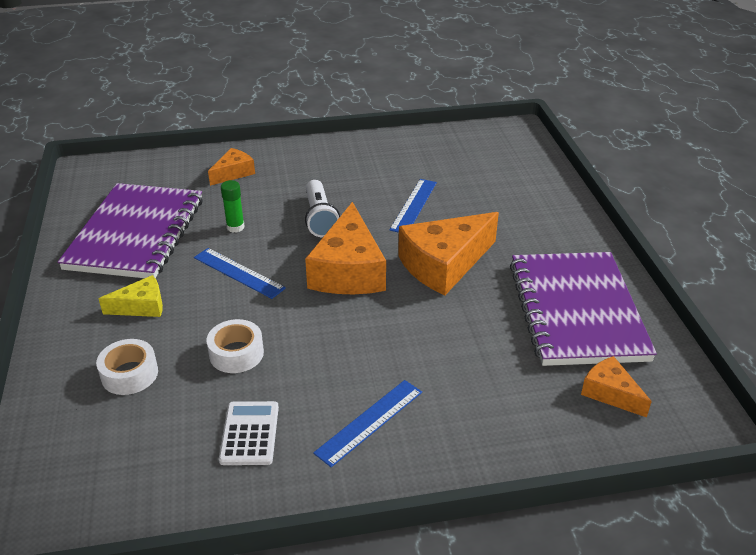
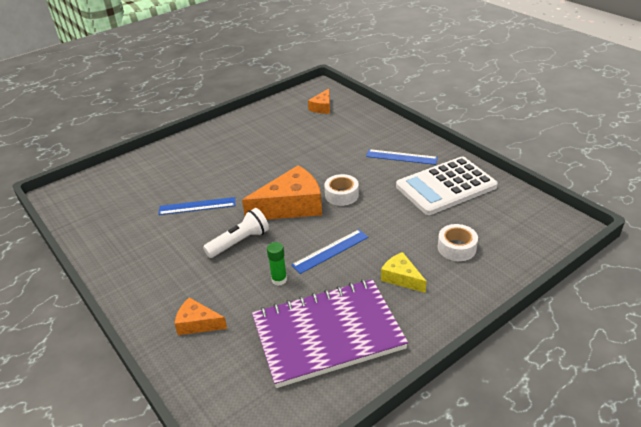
camera: 115 degrees left, 0 degrees up
(236, 353) = (400, 216): white tape -> white tape (341, 195)
(238, 273) = (330, 251): blue ruler -> blue ruler turned 45 degrees clockwise
(249, 433) = (446, 186): white calculator -> white calculator, size x1.98
(444, 264) = (258, 174): orange cheese -> none
(577, 311) = (269, 126): purple notebook -> none

